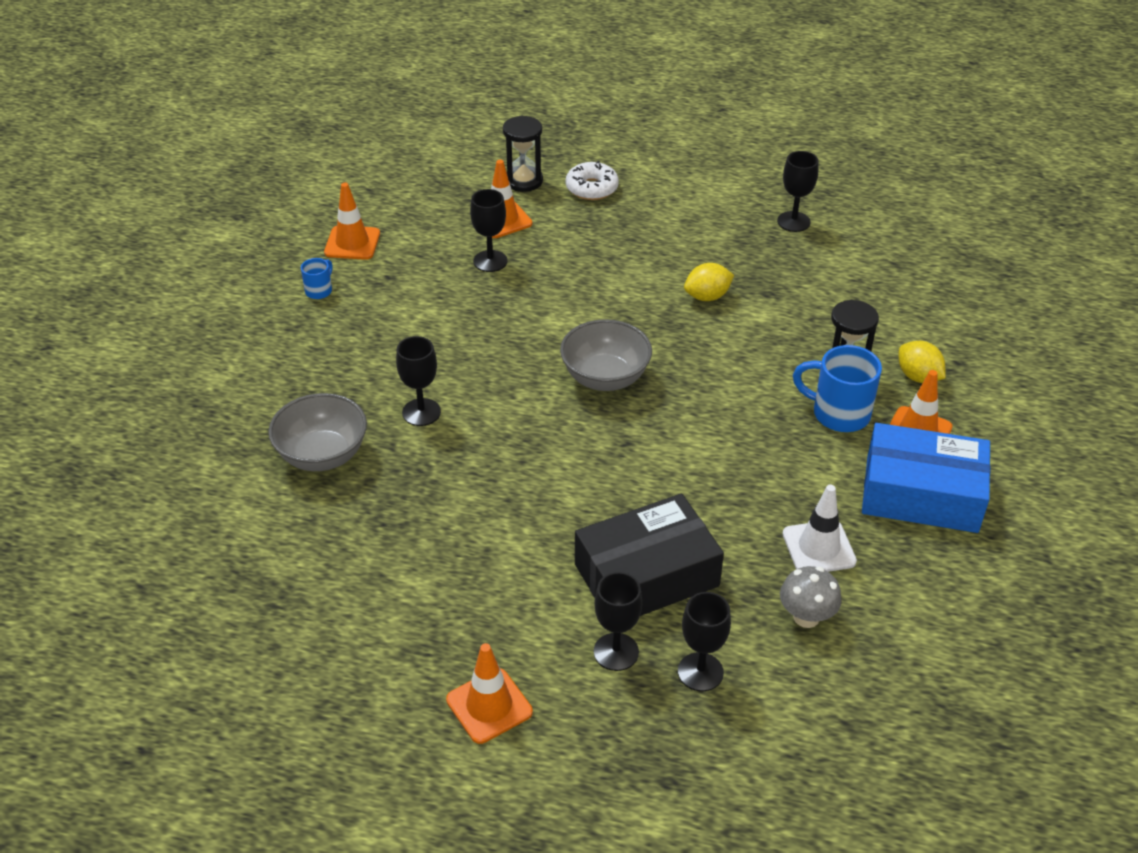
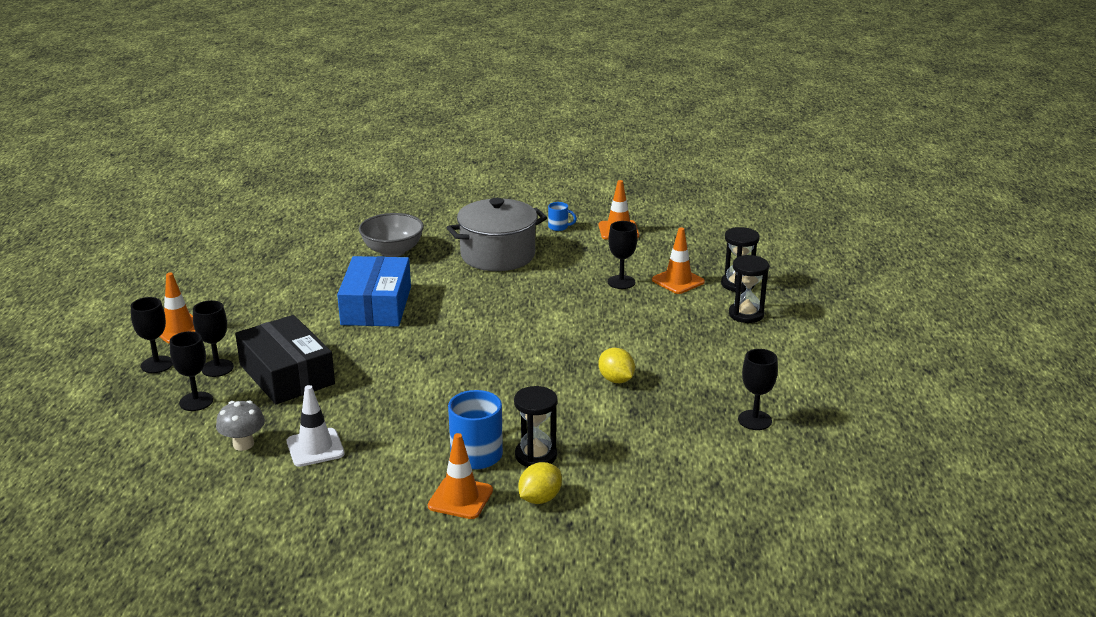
camera: 80 degrees right, 15 degrees down
(379, 353) = (498, 255): none -> grey pot
(421, 412) = (440, 277): black goblet -> black goblet (157, 364)
(592, 188) = (746, 314): white donut -> black hourglass
(605, 377) = (495, 341): grey bowl -> none
(921, 494) = (381, 500): blue box -> blue box (376, 306)

